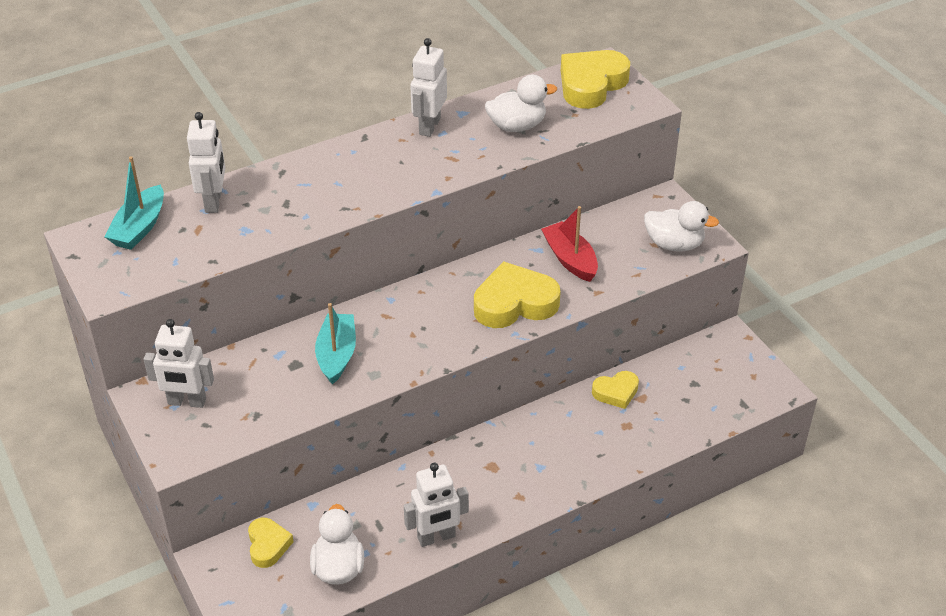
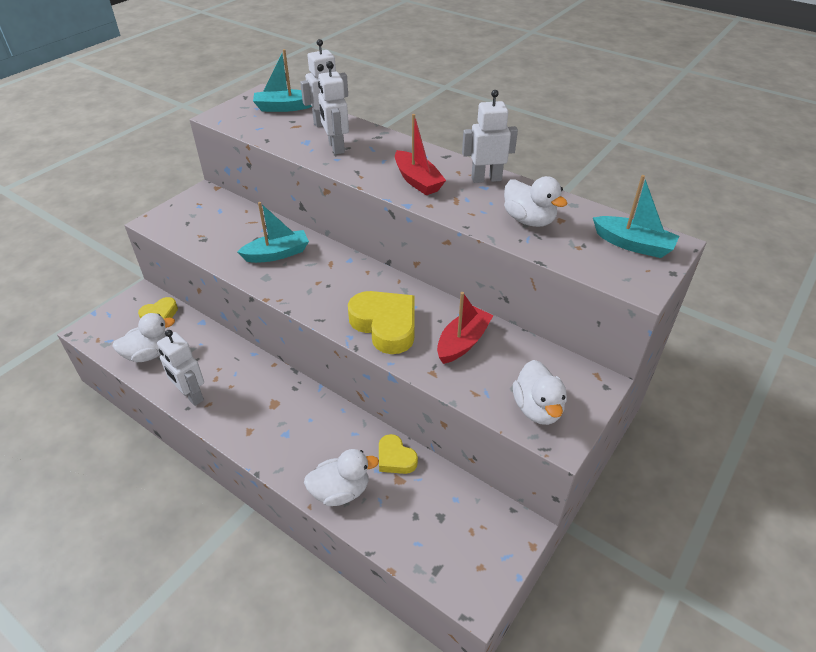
camera: 65 degrees right, 0 degrees up
(187, 402) = (204, 209): white robot -> white robot (336, 147)
(397, 171) = (417, 181): none -> red boat
(591, 84) = (633, 244): yellow heart -> turquoise boat
(633, 443) = (340, 491): none -> white duck

